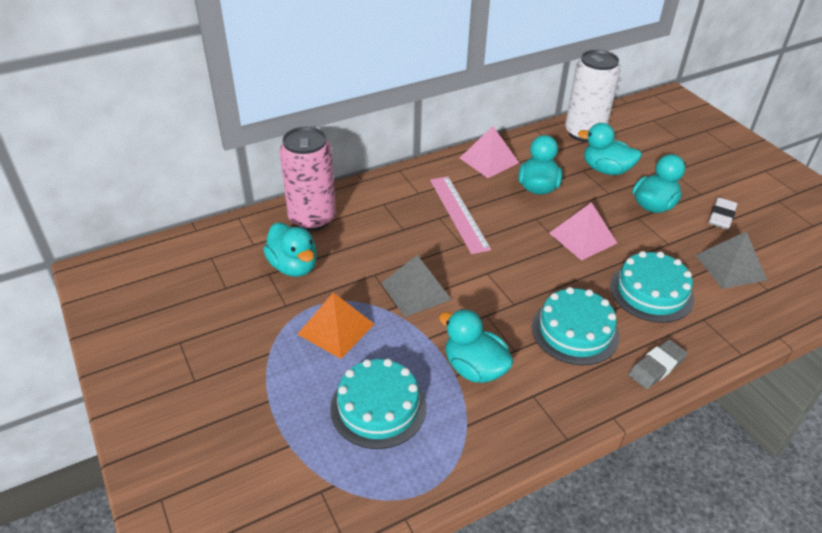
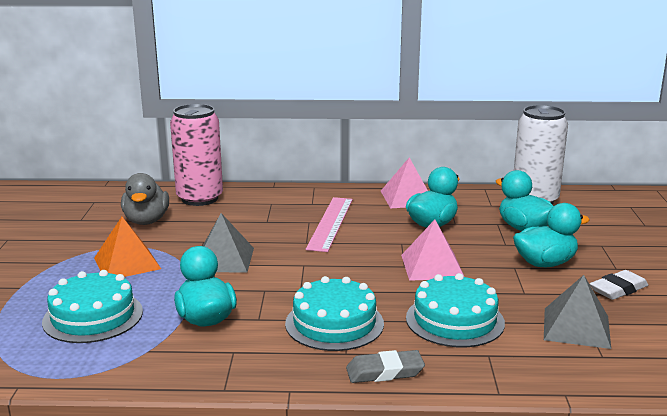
camera: 30 degrees right, 20 degrees down
(293, 266) = (146, 221): turquoise duck -> grey duck

